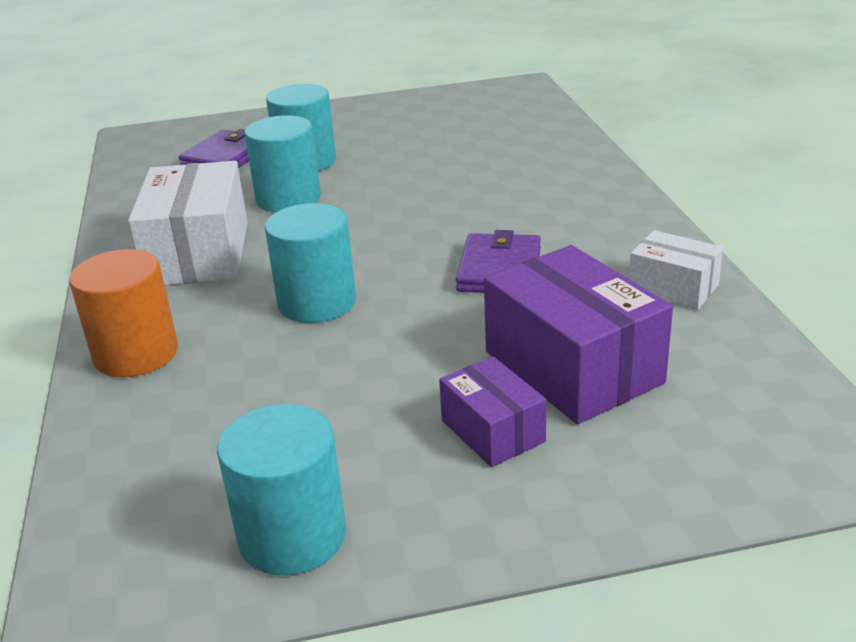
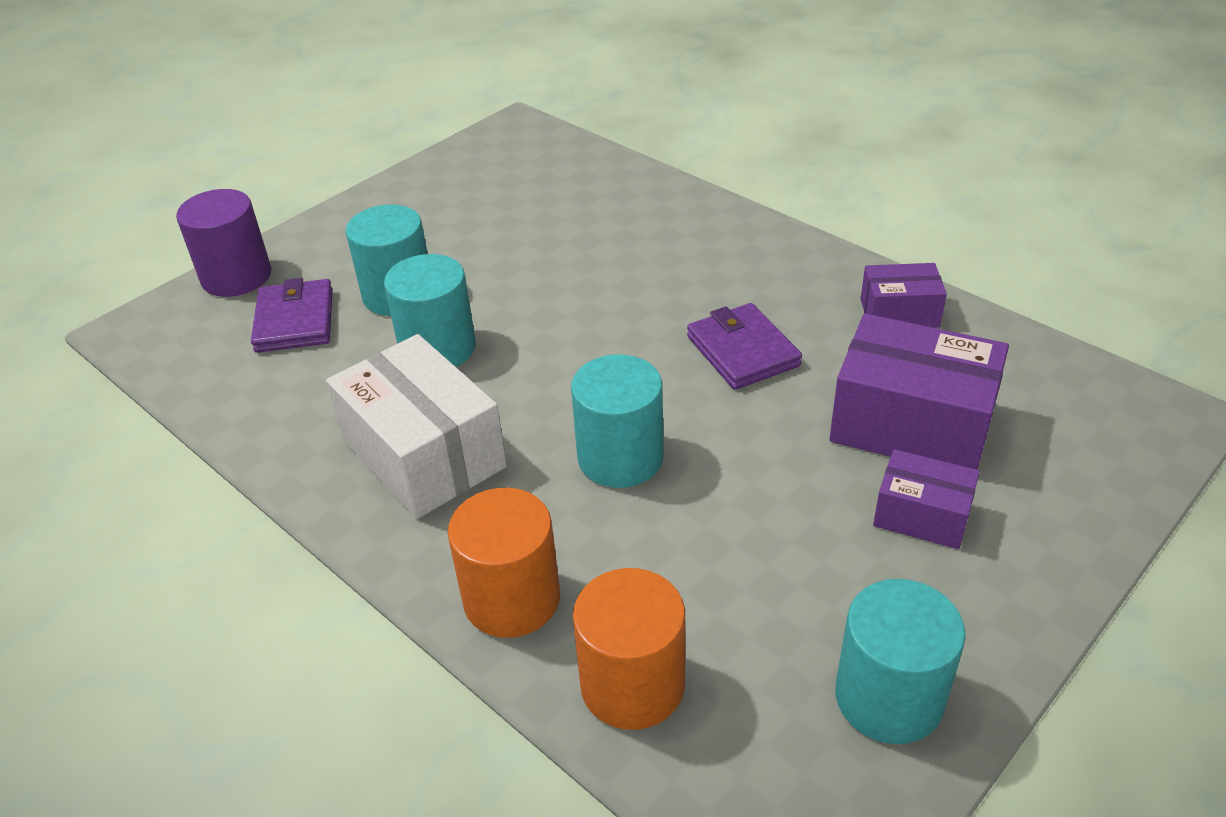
camera: 35 degrees left, 10 degrees up
(136, 437) = (632, 684): none -> orange cylinder
(226, 124) = (236, 276): none -> purple cylinder
(673, 288) = (899, 313): white box -> purple box

